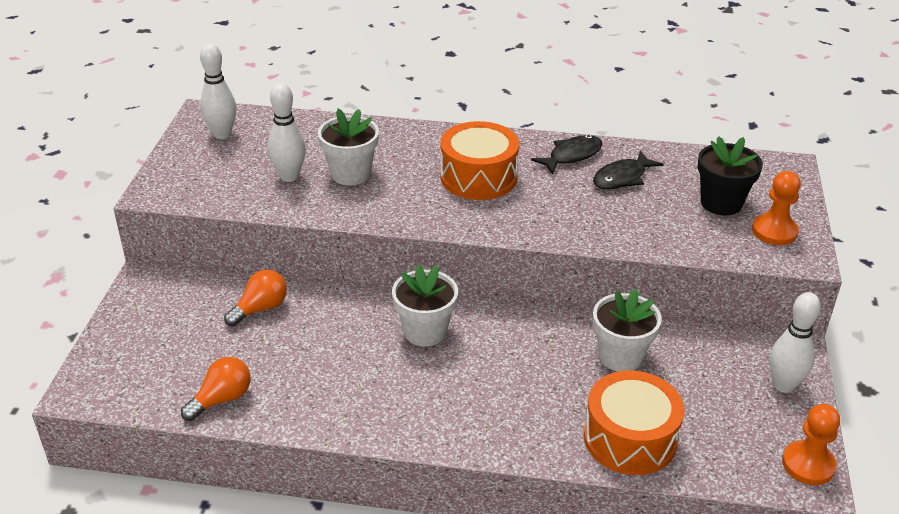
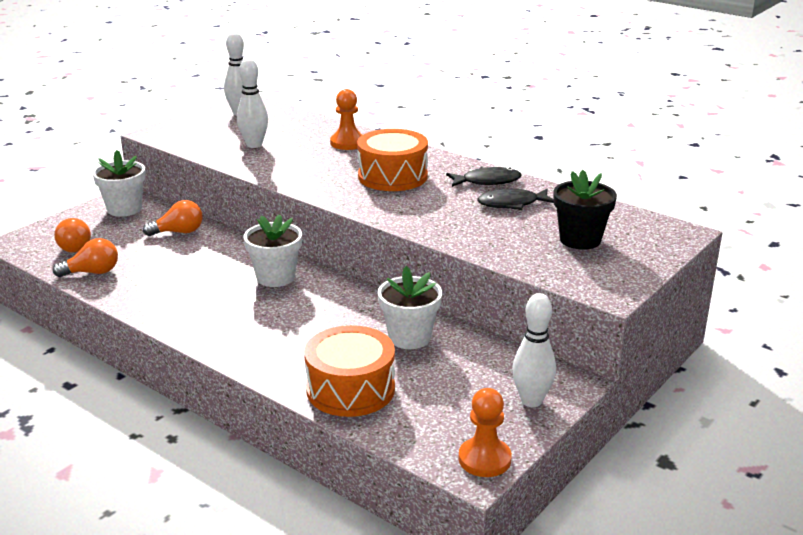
camera: 30 degrees right, 10 degrees down
(160, 371) = (74, 246): none -> orange light bulb
(350, 174) = (299, 153): white flower pot -> white flower pot (124, 209)
(774, 231) = (605, 269): orange pawn -> orange pawn (347, 143)

